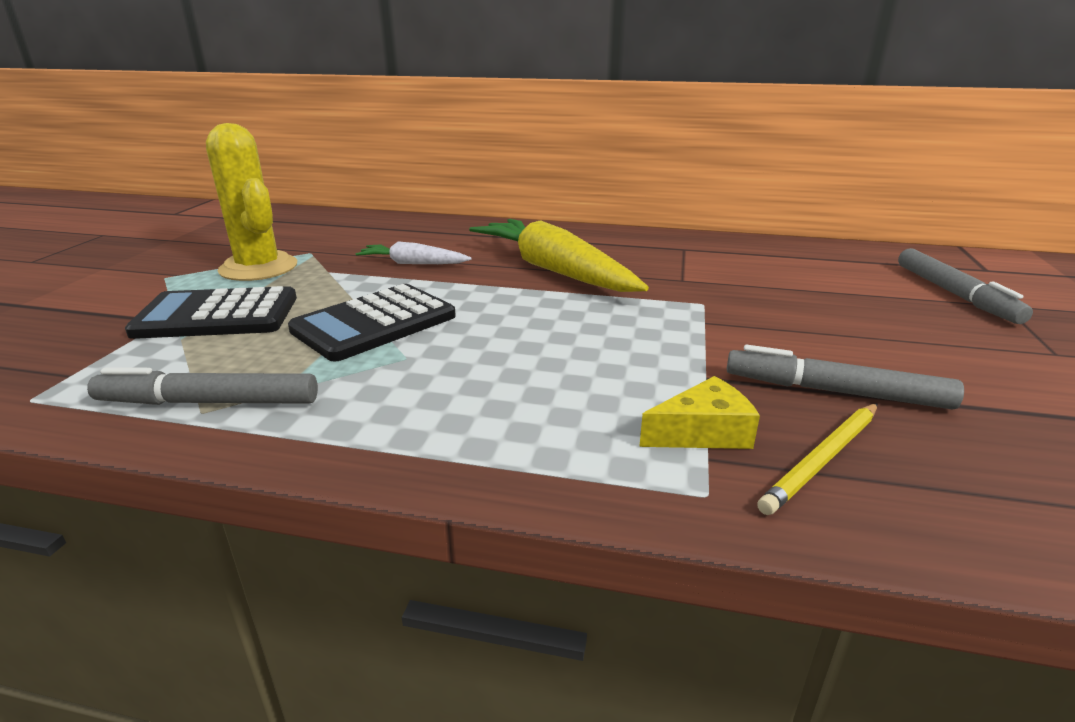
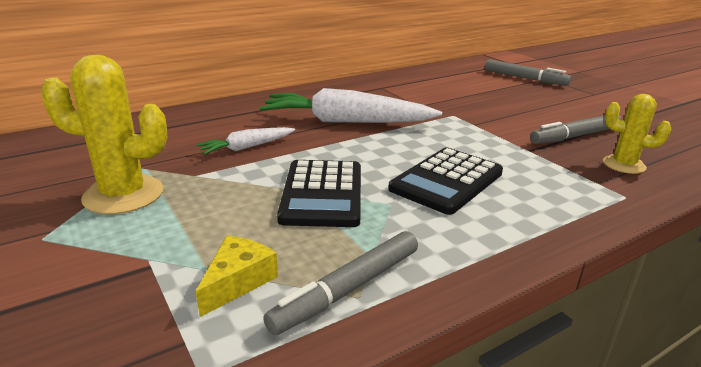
camera: 45 degrees left, 0 degrees up
(217, 315) = (191, 241): black calculator -> black calculator (446, 181)
(554, 270) = (346, 122): yellow carrot -> white carrot
(703, 432) = (576, 174): yellow cheese -> yellow cheese (237, 281)
(823, 459) = (623, 165): yellow pencil -> yellow cactus

